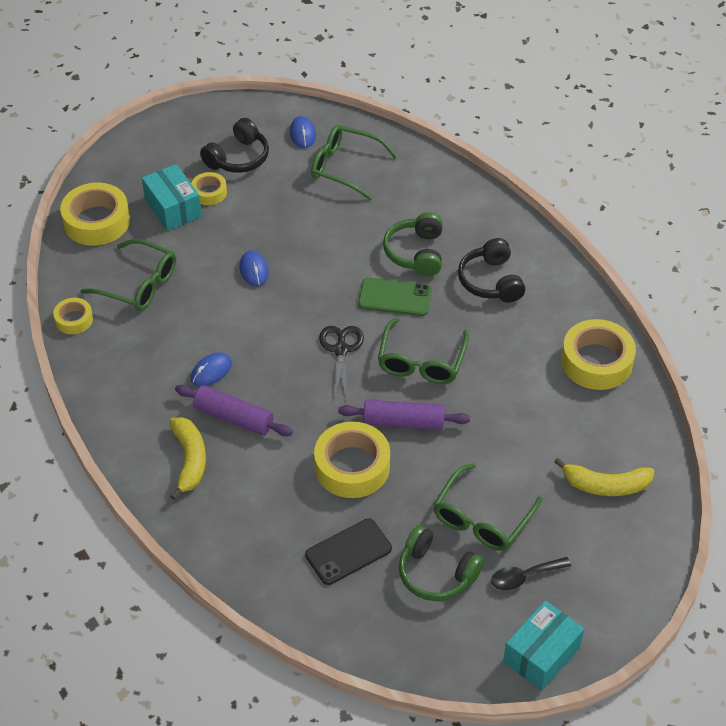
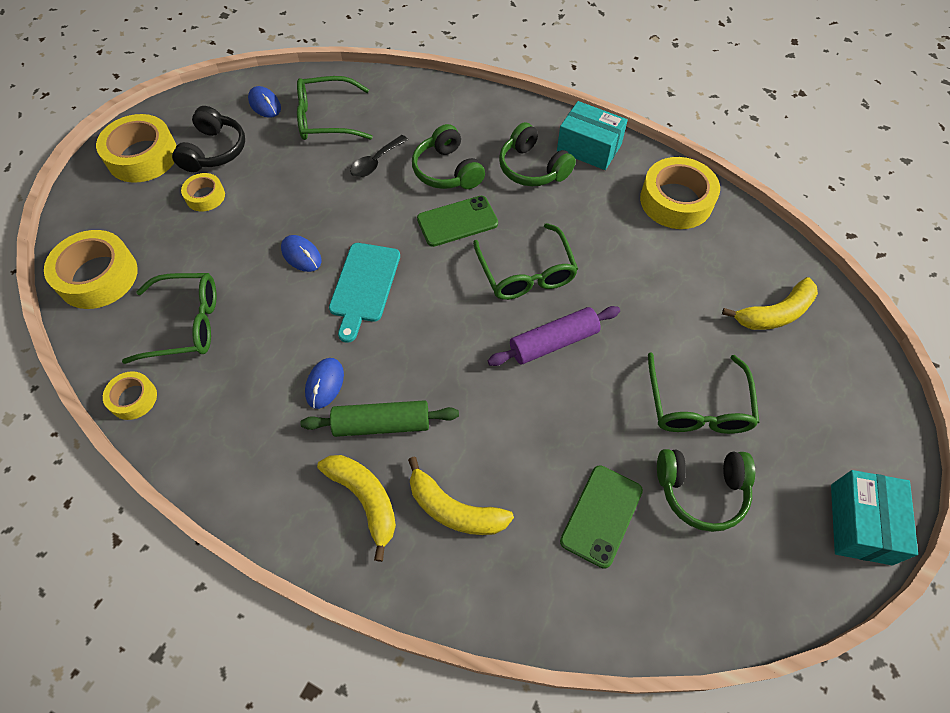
camera: 30 degrees left, 10 degrees up
(173, 208) = (176, 227): turquoise box -> turquoise box (589, 148)
(233, 417) = (382, 424): purple rolling pin -> green rolling pin
(246, 496) = (454, 509): none -> yellow banana
(286, 315) = (364, 286): none -> turquoise cutting board
(341, 350) = (442, 297): black scissors -> none
(348, 552) = (601, 515): black phone -> green phone
(352, 466) = (538, 416): yellow tape -> yellow tape (142, 156)
(491, 281) = (532, 168): black headphones -> green headphones
(524, 577) = (780, 447): black spoon -> black spoon (376, 162)

